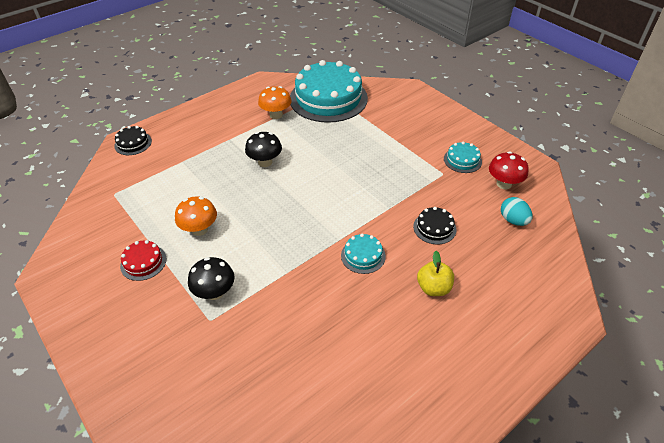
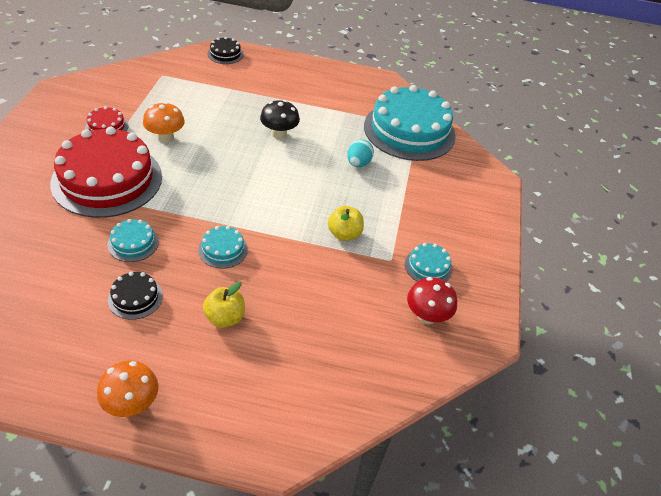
camera: 45 degrees right, 0 degrees up
(215, 292) = (107, 179): black mushroom -> red cake
(276, 115) = (347, 110): orange mushroom -> orange mushroom (132, 404)
(309, 308) = (133, 243): none -> turquoise cake
(401, 183) = (344, 234): none -> yellow apple
(434, 228) = (305, 285): black cake -> black cake (135, 297)
(513, 220) = (377, 346): turquoise egg -> turquoise egg (358, 163)

